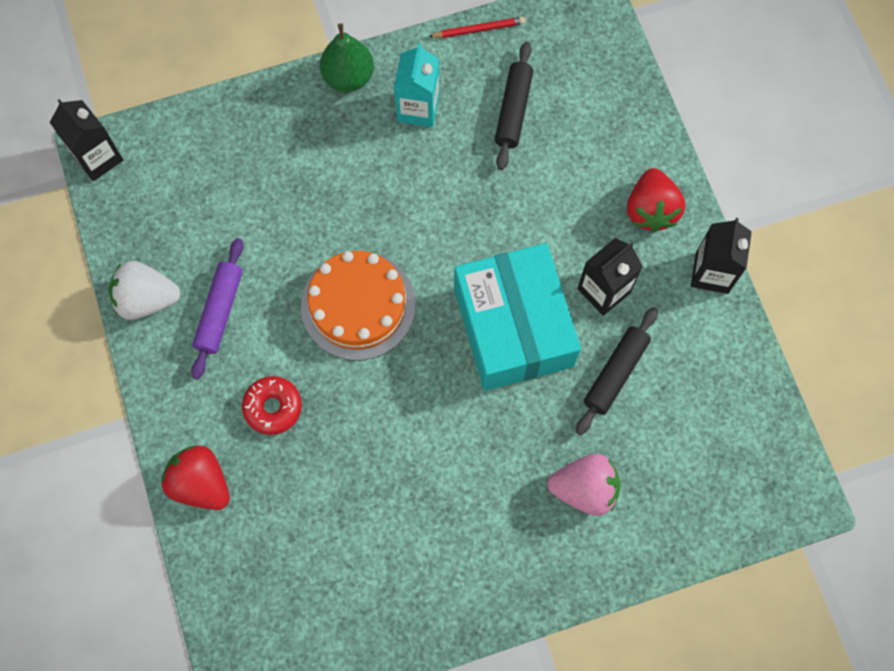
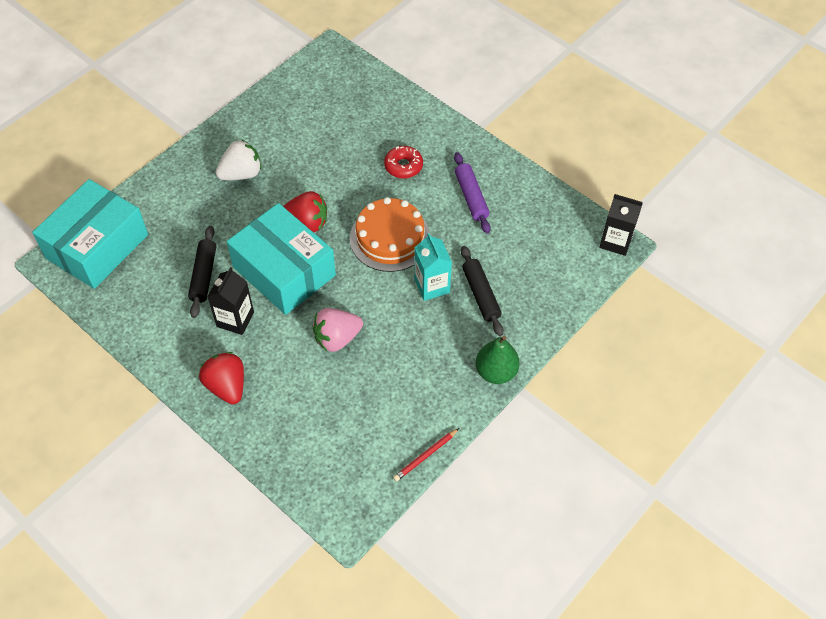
camera: 150 degrees right, 15 degrees down
(147, 299) = (519, 183): white strawberry -> white strawberry (241, 174)
(201, 483) = (417, 117): red strawberry -> red strawberry (307, 223)
(418, 108) = (432, 375): turquoise carton -> turquoise carton (432, 286)
(513, 110) = (363, 407): black rolling pin -> black rolling pin (481, 294)
(584, 489) = (194, 208): pink strawberry -> pink strawberry (337, 338)
(712, 273) = (164, 365): black carton -> none
(736, 494) = (97, 246): none -> turquoise box

